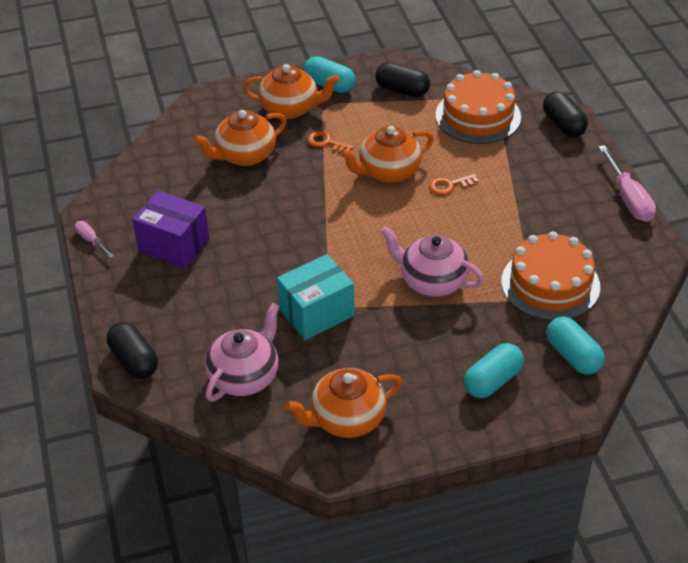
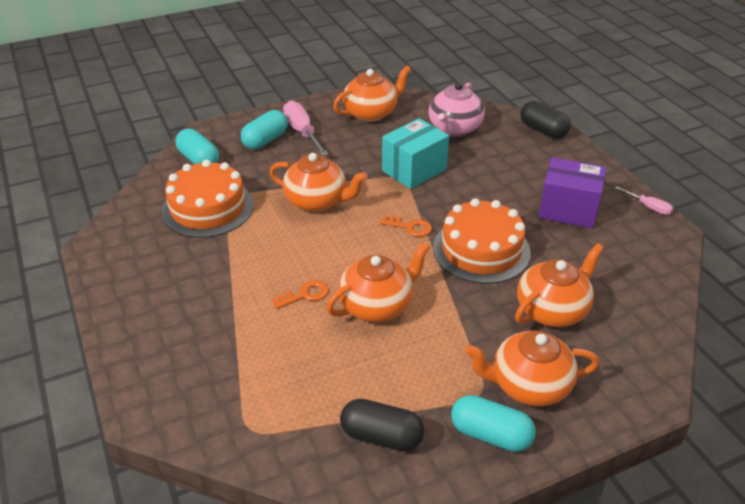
camera: 170 degrees right, 5 degrees down
(326, 143) = (462, 336): orange key -> orange key (410, 227)
(432, 281) = (317, 201): pink teapot -> orange teapot
(478, 116) = (270, 399): orange cake -> orange cake (481, 250)
(563, 125) = (153, 396): black capsule -> none
(628, 198) = (102, 298): pink screwdriver -> pink screwdriver (302, 132)

